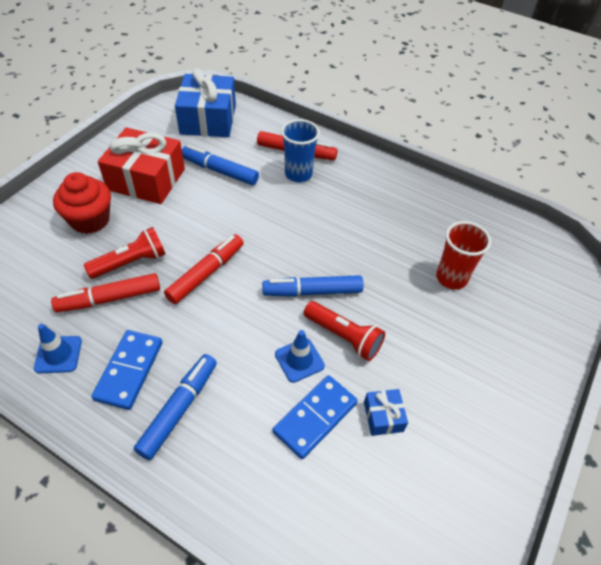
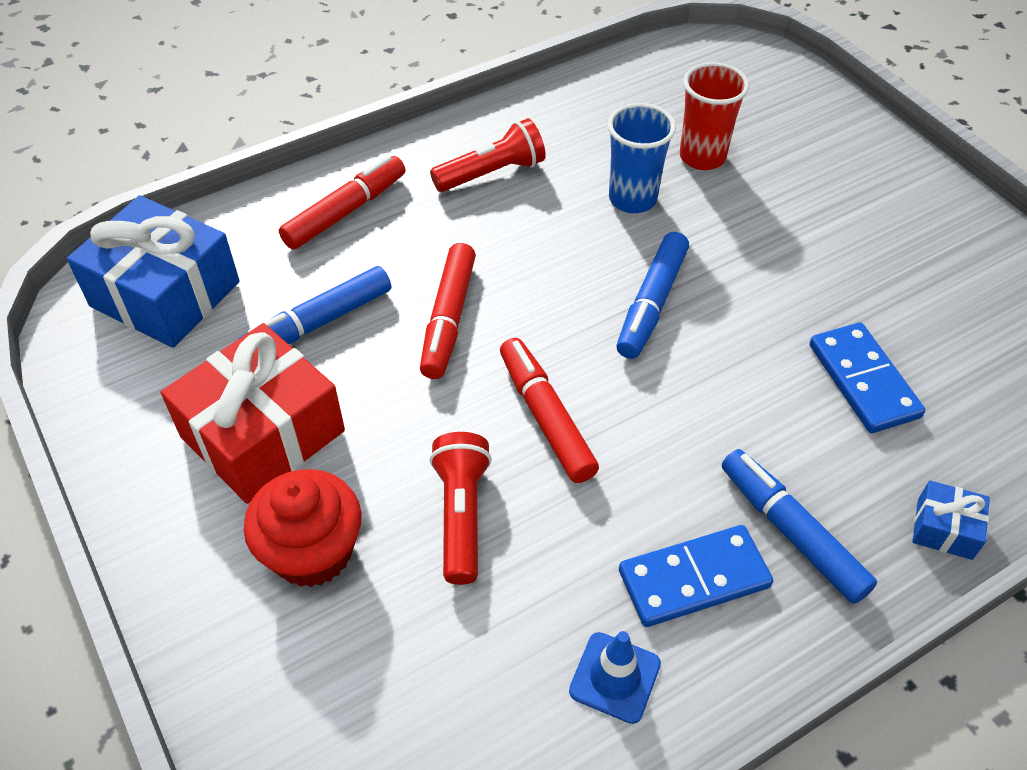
camera: 60 degrees left, 0 degrees up
(109, 299) = (528, 569): red marker -> red marker (448, 319)
(129, 370) = (694, 579): blue domino -> blue domino turned 60 degrees counterclockwise
(298, 174) = (399, 228): blue cup -> blue cup (632, 199)
(299, 360) = (765, 363): blue traffic cone -> none
(344, 337) = (747, 301): red flashlight -> red flashlight (492, 173)
(383, 417) = (886, 313): blue gift -> blue gift (944, 529)

